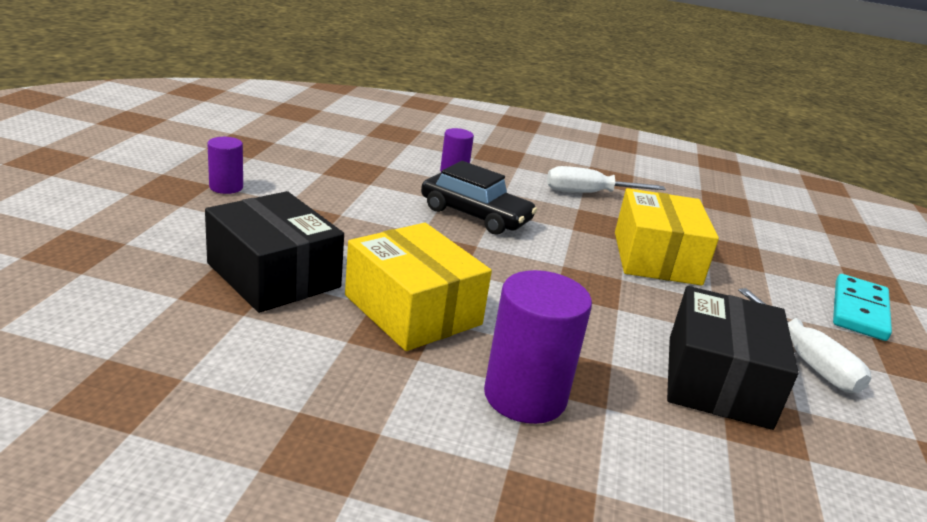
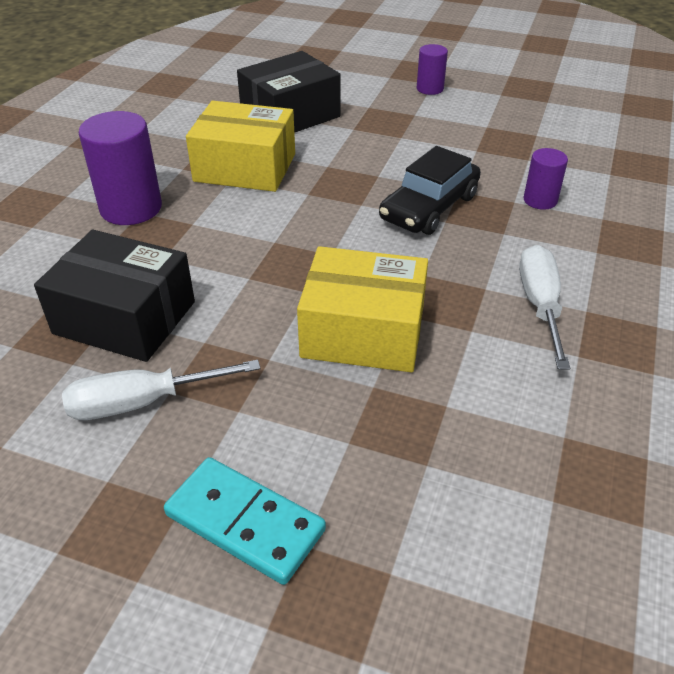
camera: 100 degrees right, 15 degrees up
(413, 310) = (245, 167): yellow box -> yellow box turned 45 degrees clockwise

